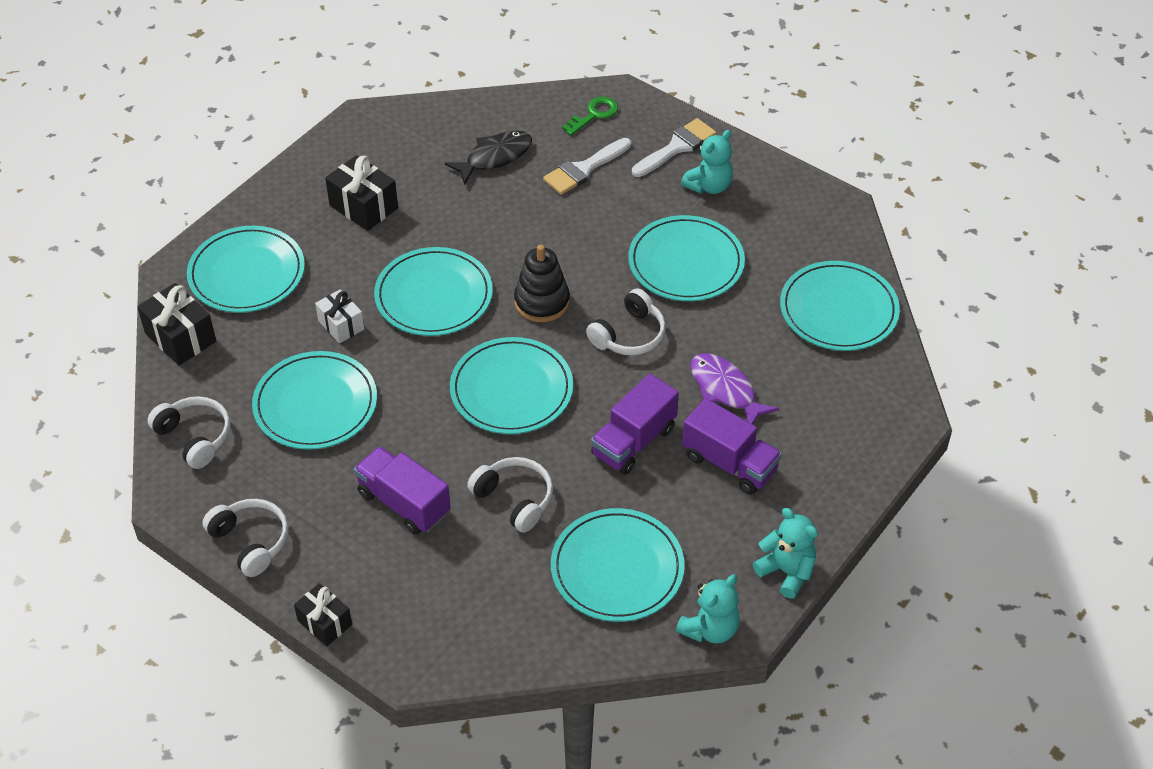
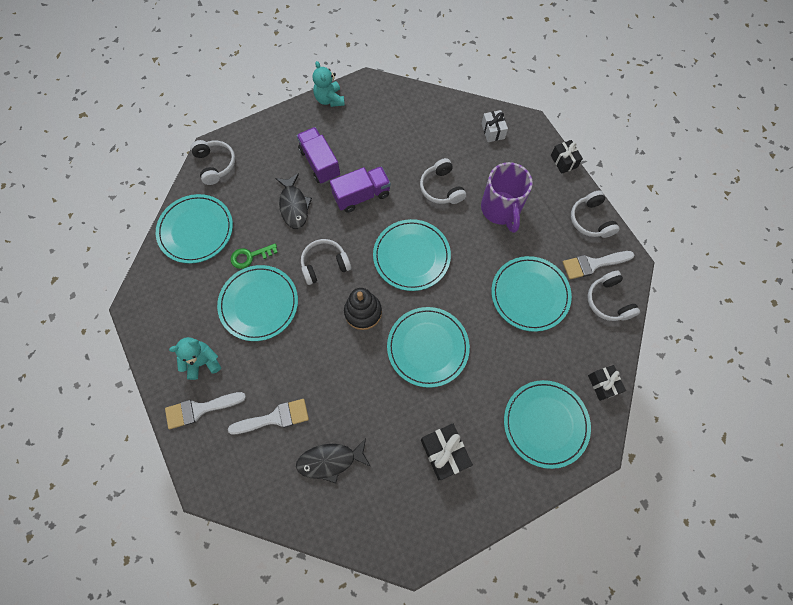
camera: 155 degrees left, 20 degrees up
(180, 337) = (603, 384): black gift -> black gift, size x0.66
(231, 478) = (593, 264): none -> white brush
(341, 325) = (495, 349): white gift -> white gift (493, 131)
(404, 503) = (501, 209): purple truck -> purple mug
(594, 115) = (236, 473): green key -> green key (250, 256)
(617, 568) = (408, 132): turquoise plate -> none
(710, 629) = (381, 88): turquoise teddy bear -> none
(725, 390) = (294, 206): purple fish -> black fish
(885, 400) = (215, 164): none -> white headphones

